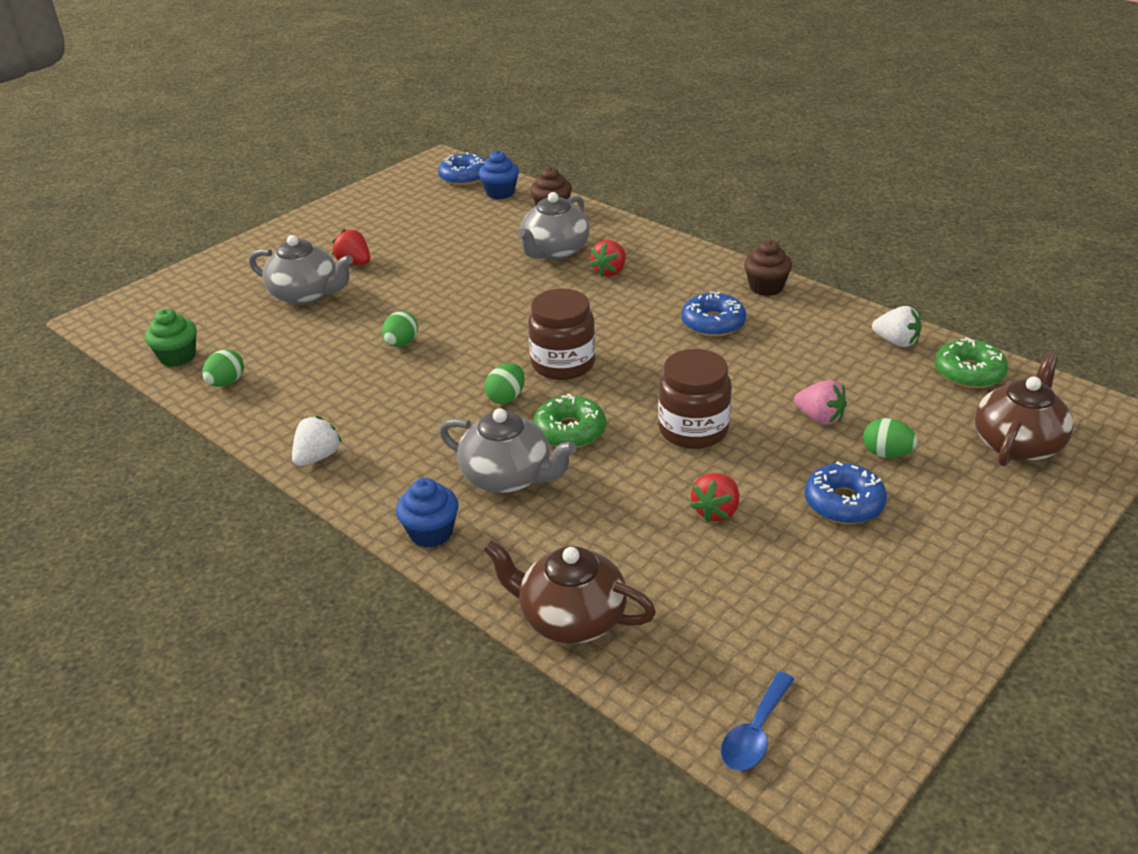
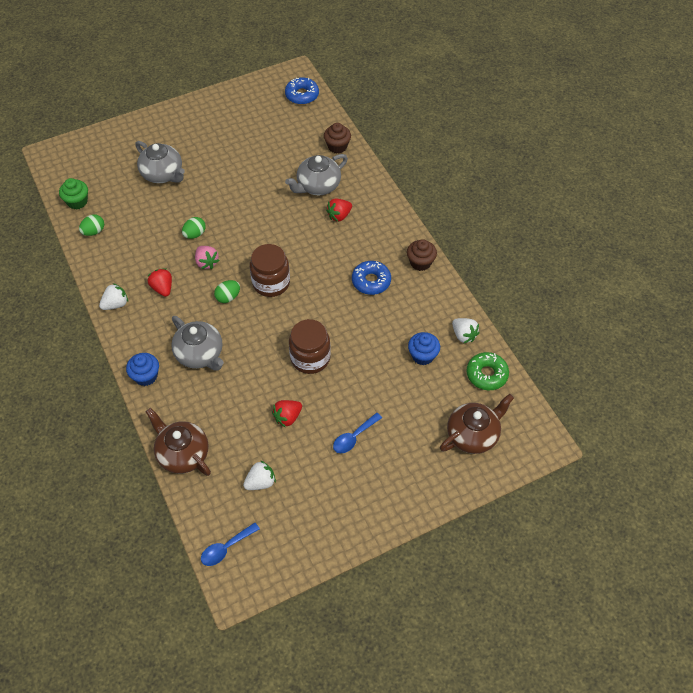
camera: 20 degrees right, 20 degrees up
(354, 263) = (201, 155): red strawberry -> red strawberry (162, 288)
(500, 193) = (315, 118): blue cupcake -> blue cupcake (422, 355)
(570, 431) = (247, 334): green donut -> none
(740, 612) = (260, 482): none -> white strawberry
(819, 418) = (381, 375): pink strawberry -> pink strawberry (207, 262)
(844, 503) = (354, 437): blue donut -> blue spoon
(886, 454) = (398, 414): green egg -> none

